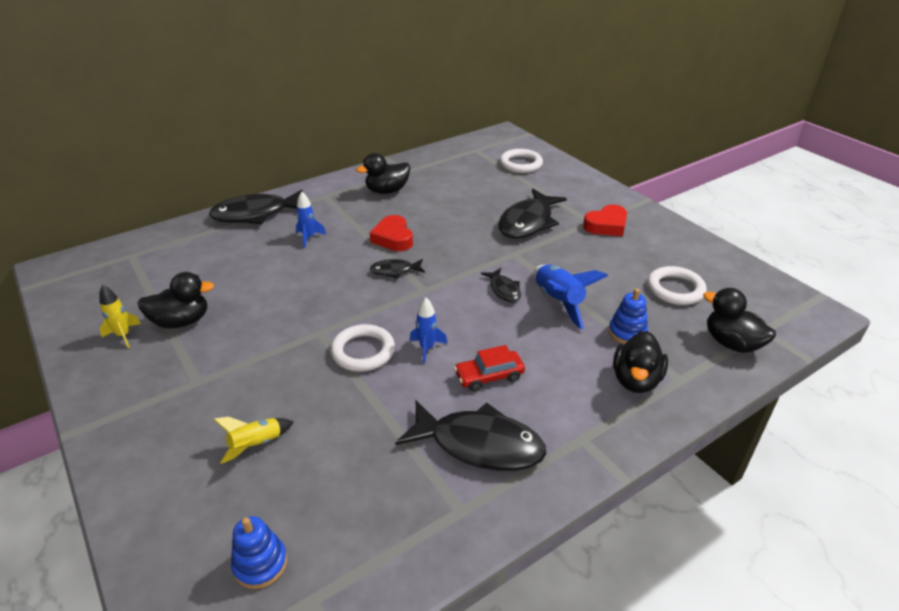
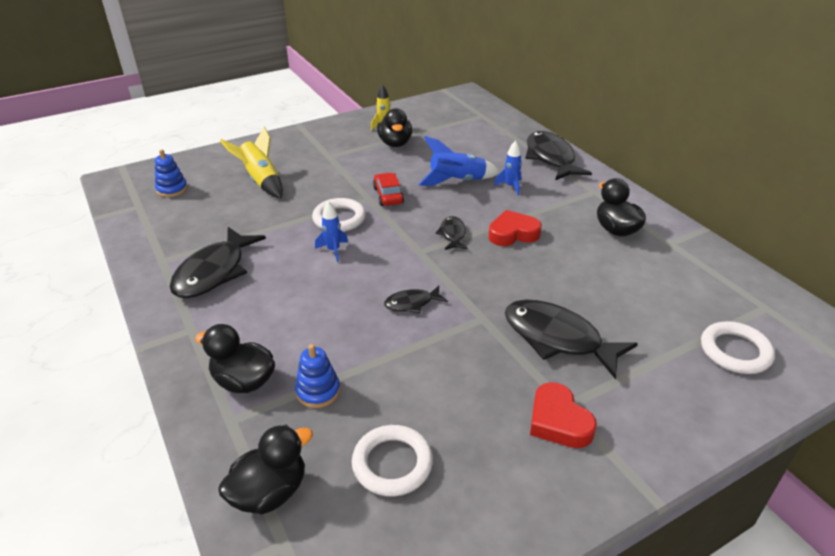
camera: 95 degrees right, 0 degrees up
(256, 445) = (261, 181): yellow rocket -> yellow rocket, size x1.62
(489, 376) = (286, 283): red car -> red car (388, 195)
(558, 302) = (384, 342): blue rocket -> blue rocket (457, 181)

